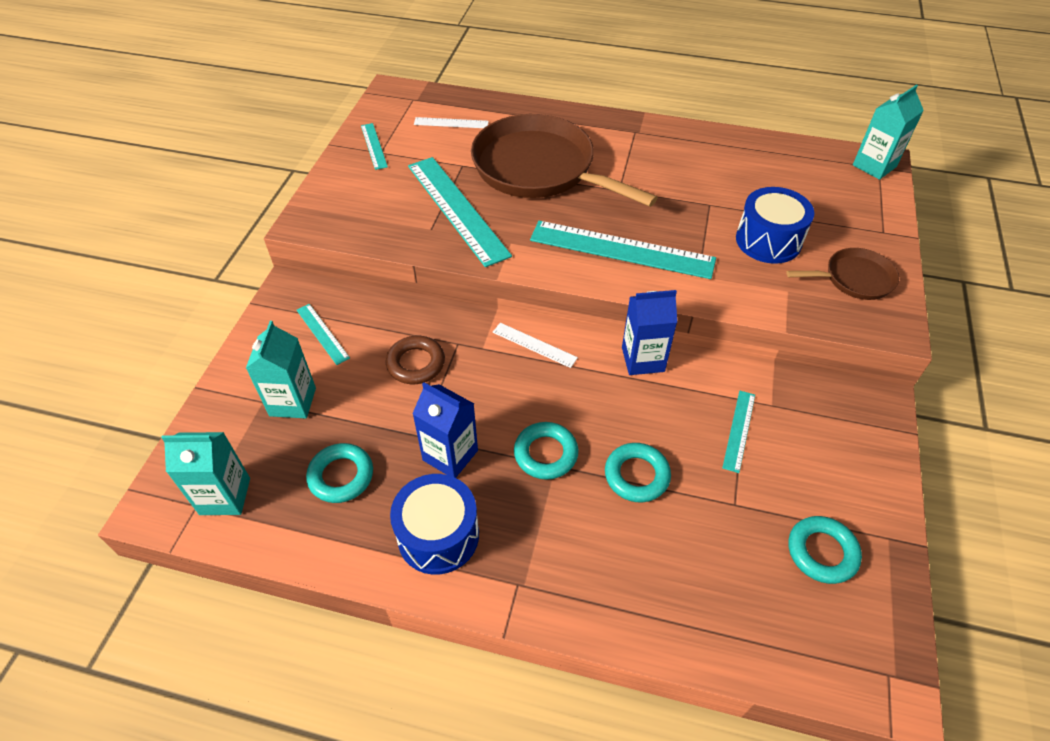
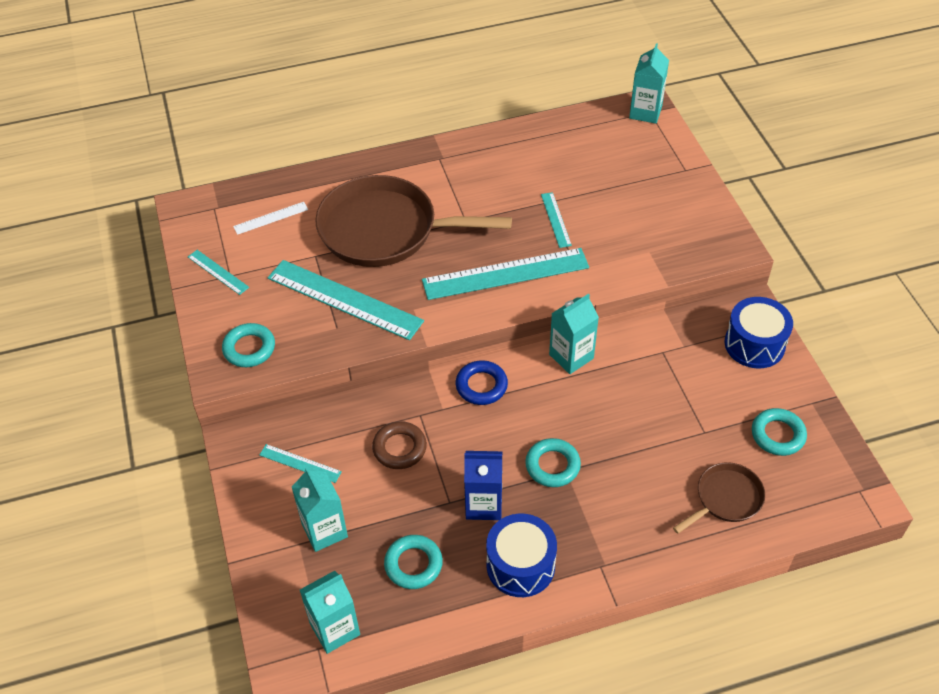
camera: 30 degrees left, 0 degrees up
(534, 345) = (481, 386): white ruler -> blue ring
(636, 475) = (627, 447): turquoise ring -> turquoise ring (249, 348)
(643, 359) = (571, 356): blue carton -> turquoise carton
(739, 430) = (674, 377): turquoise ruler -> turquoise ruler (556, 219)
(768, 241) = (609, 215): blue drum -> blue drum (754, 344)
(854, 279) = (688, 220): brown pan -> brown pan (726, 499)

